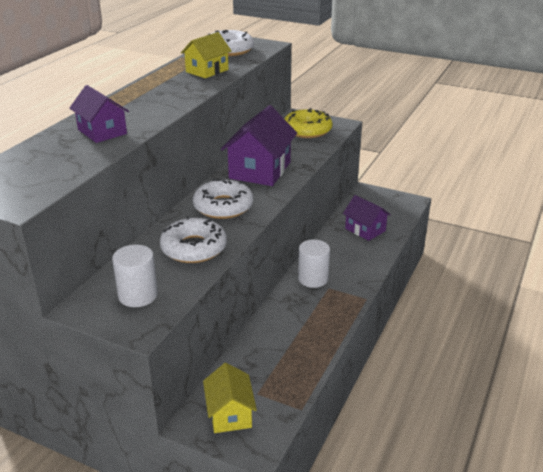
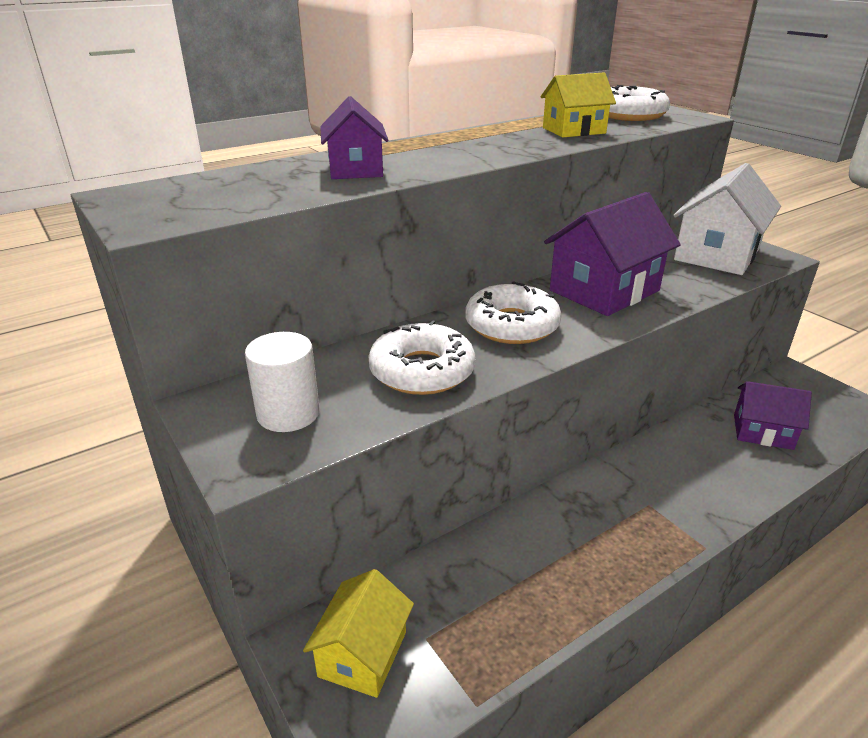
camera: 30 degrees right, 0 degrees up
(307, 130) = (717, 254): yellow donut -> white house
(313, 279) = (631, 480): white cylinder -> none
(365, 229) = (762, 431): purple house -> purple house turned 60 degrees counterclockwise

